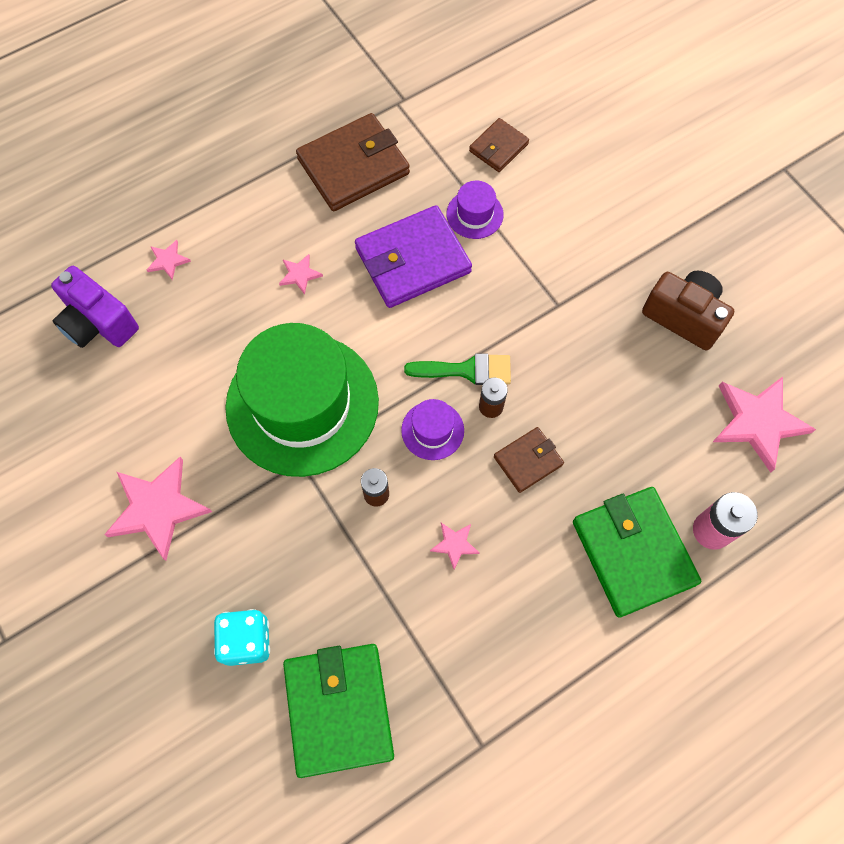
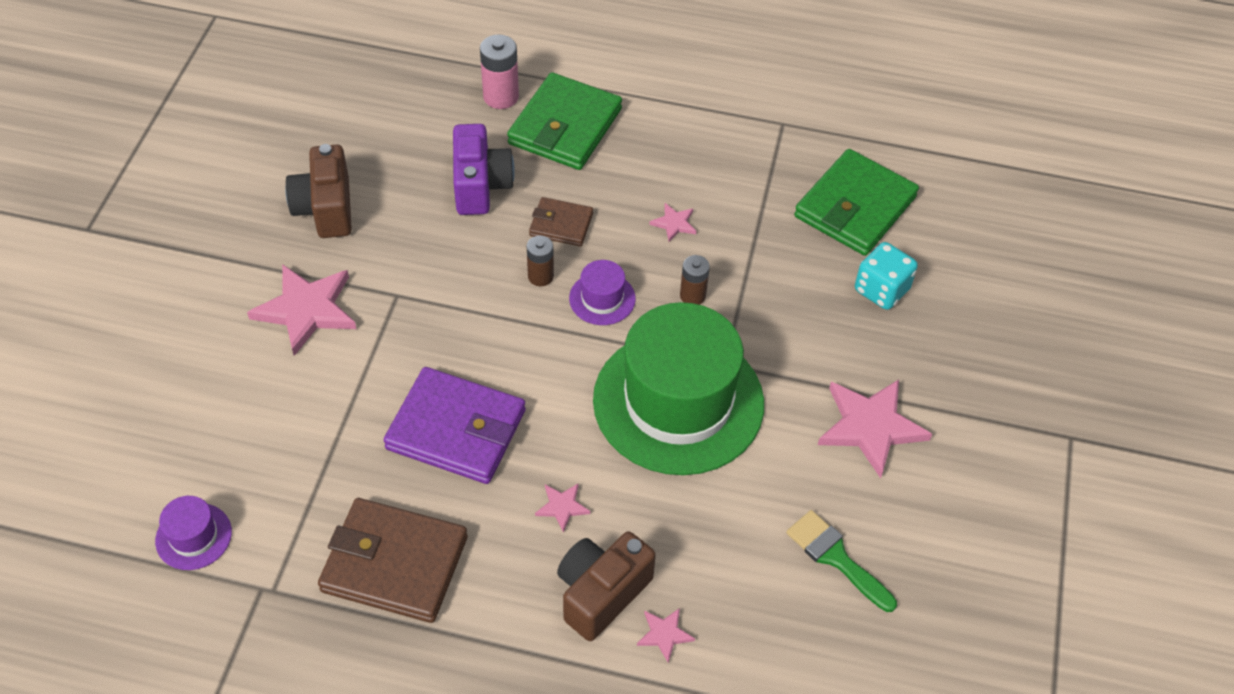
camera: 135 degrees left, 15 degrees down
(98, 323) = (786, 631): purple camera -> purple camera (480, 186)
(225, 250) = (601, 593): none -> brown camera
(466, 370) = (525, 313): green brush -> green brush (836, 557)
(474, 214) = (356, 419): purple hat -> purple hat (193, 536)
(498, 147) = (254, 456): brown wallet -> none
(758, 422) = (382, 117): pink star -> pink star (306, 310)

